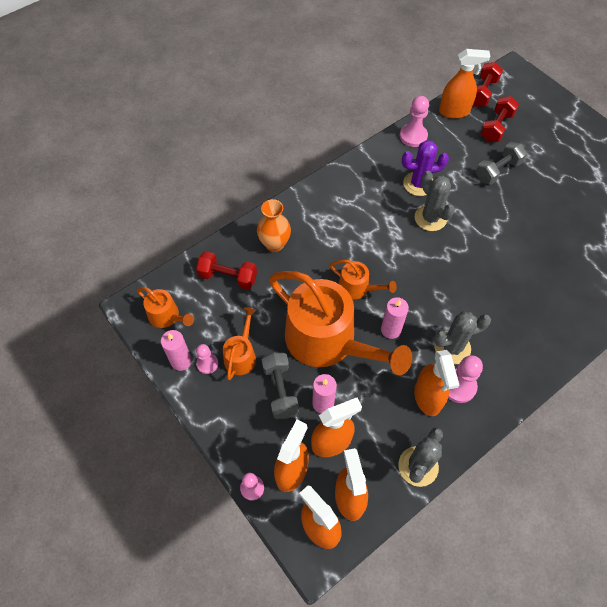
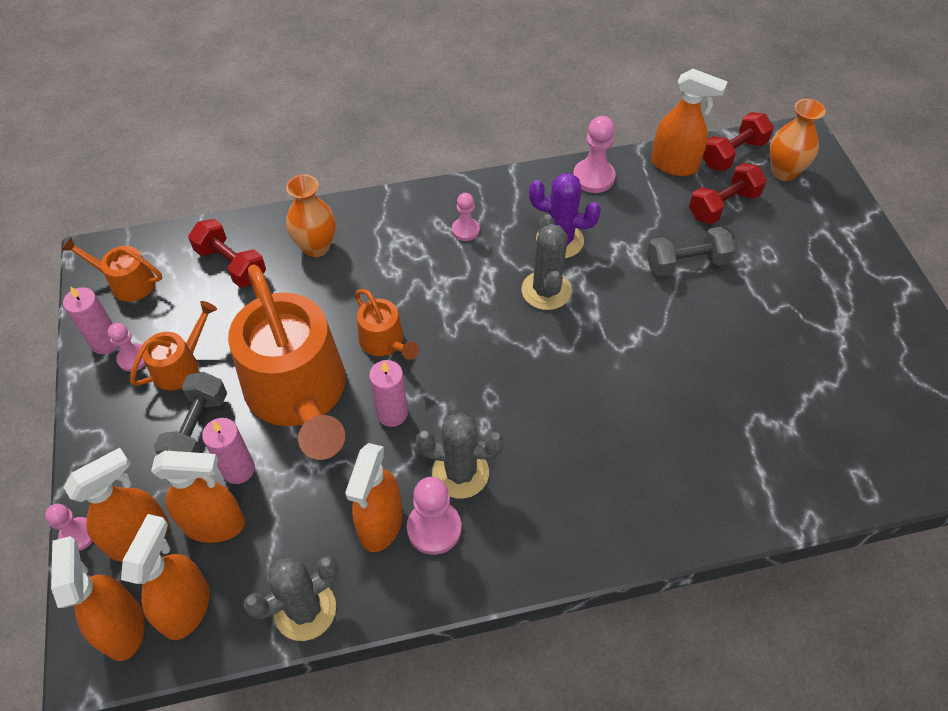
camera: 25 degrees right, 5 degrees down
(166, 316) = (127, 282): orange watering can -> orange watering can turned 135 degrees clockwise
(359, 198) = (465, 230): none -> pink pawn
(516, 94) = (784, 172): none -> orange vase

